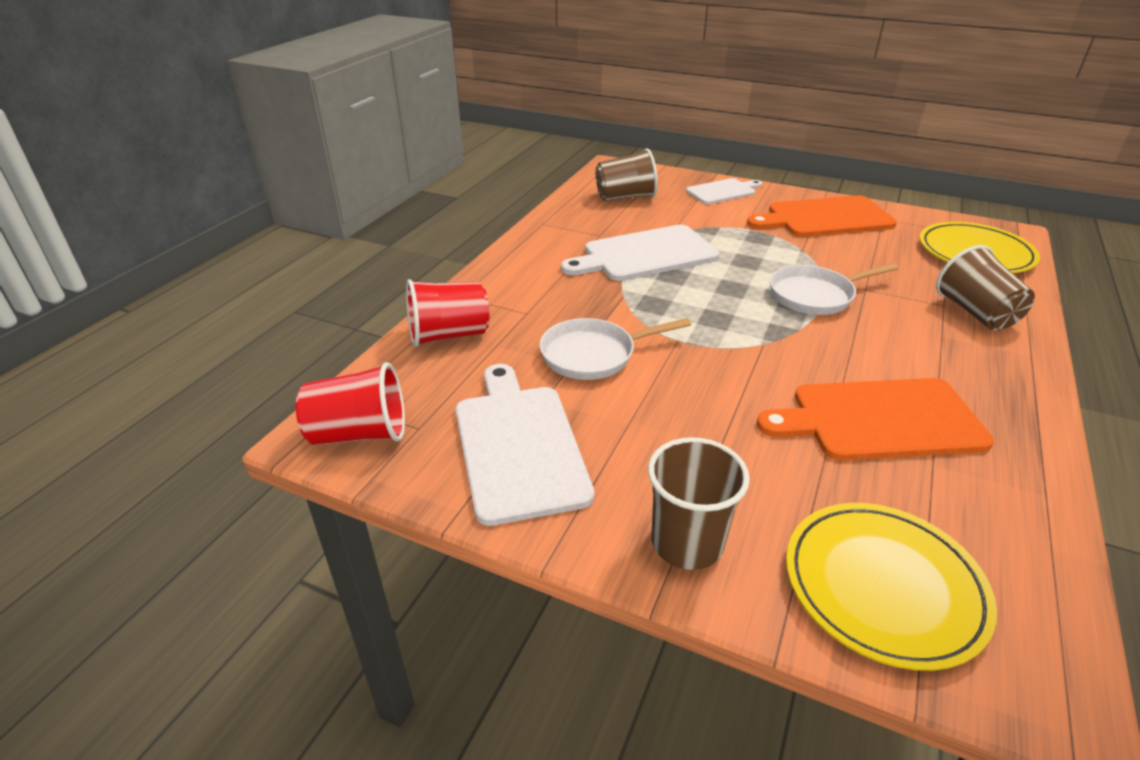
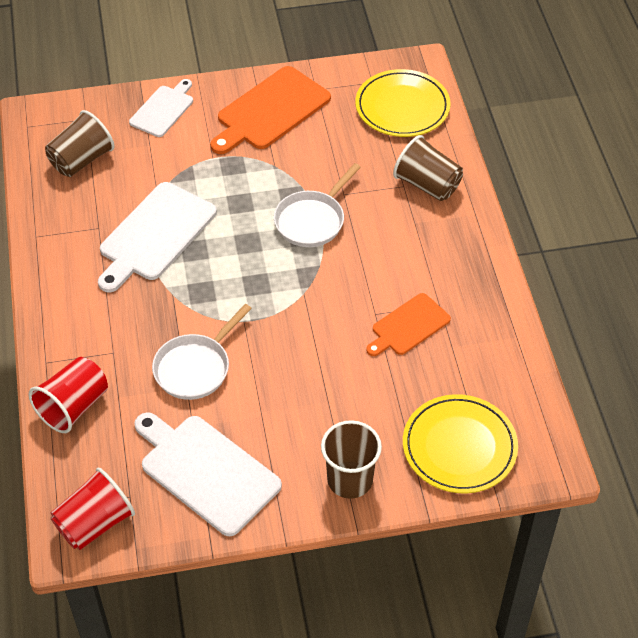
camera: 35 degrees left, 15 degrees up
(879, 419) = (408, 326): orange cutting board -> orange cutting board, size x0.60

